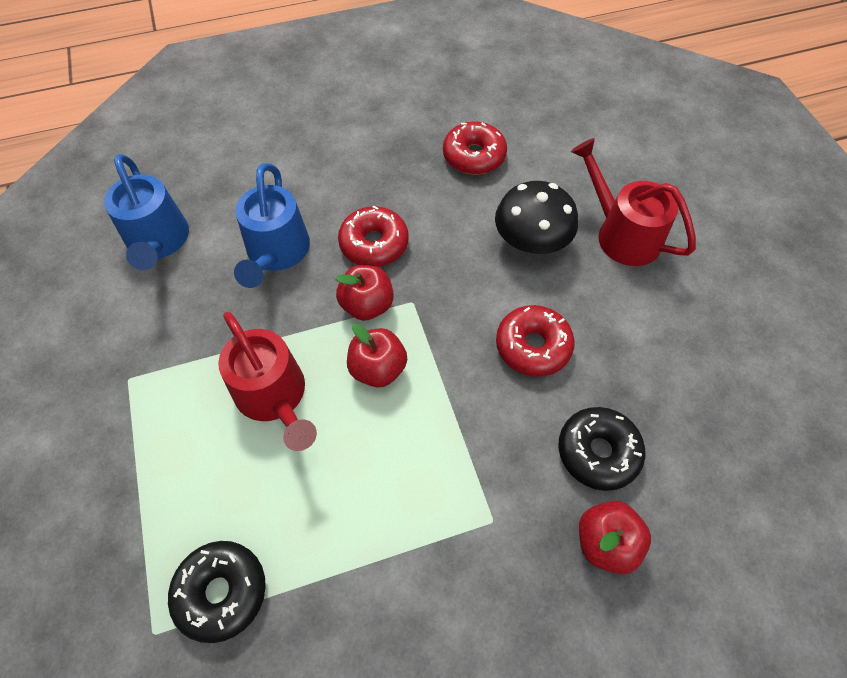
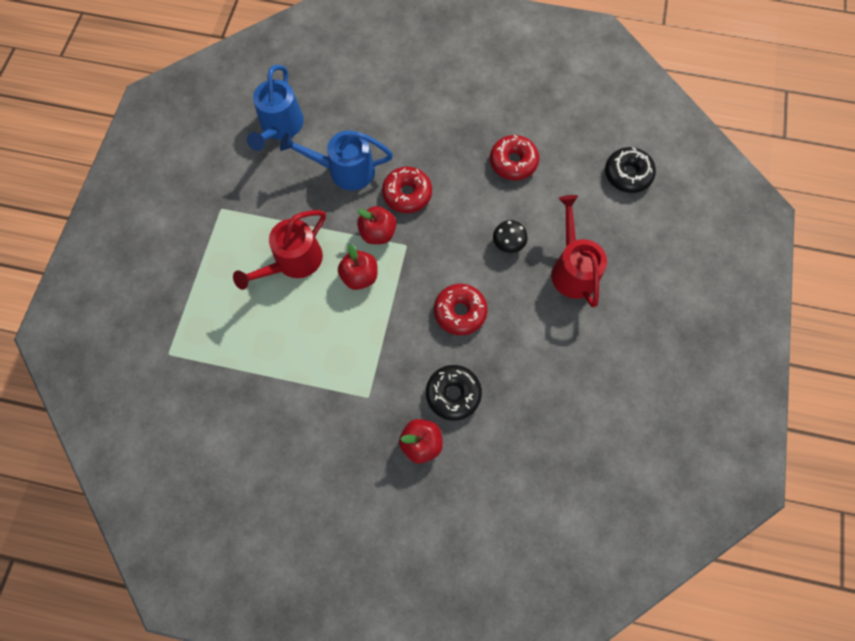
camera: 30 degrees right, 10 degrees up
(221, 592) = (210, 352): black donut -> black donut (627, 174)
(274, 397) = (293, 262): red watering can -> red watering can turned 45 degrees clockwise
(276, 253) = (344, 170): blue watering can -> blue watering can turned 60 degrees clockwise
(531, 241) = (508, 243): black mushroom -> black mushroom, size x0.58

